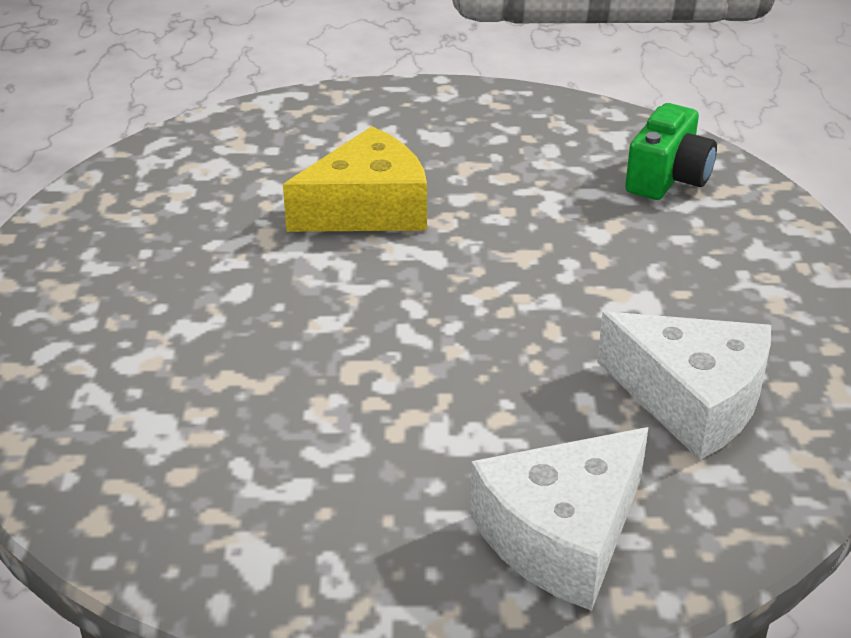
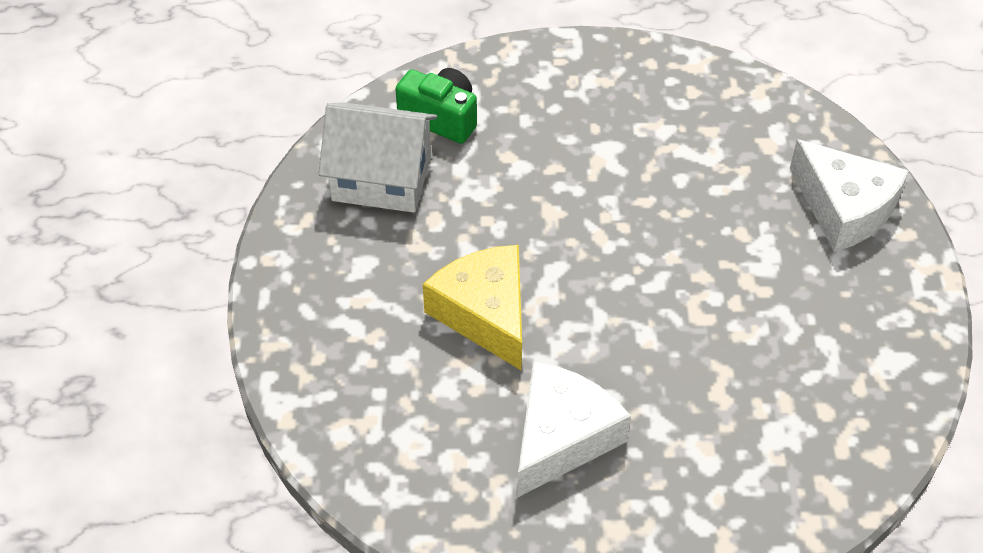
camera: 90 degrees left, 15 degrees up
(563, 143) = (382, 178): none -> white house
(691, 400) = (712, 136): white cheese -> white cheese (561, 437)

